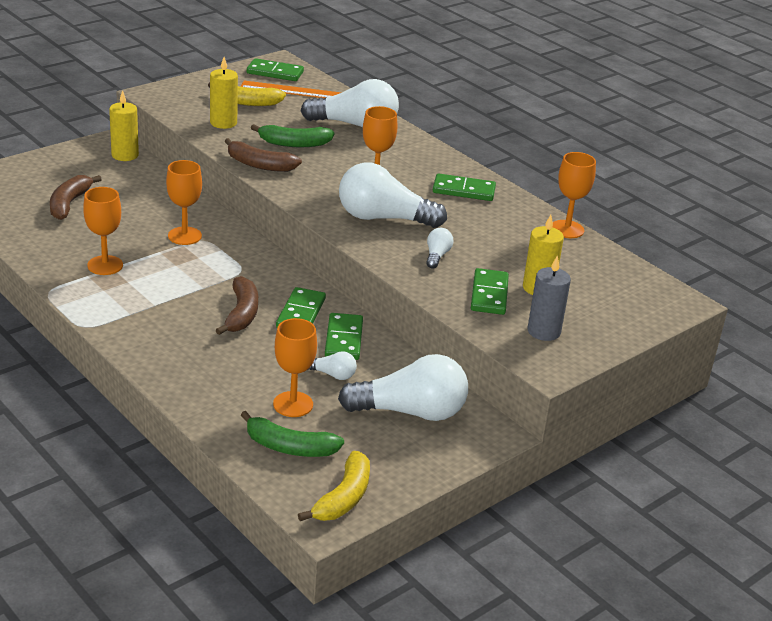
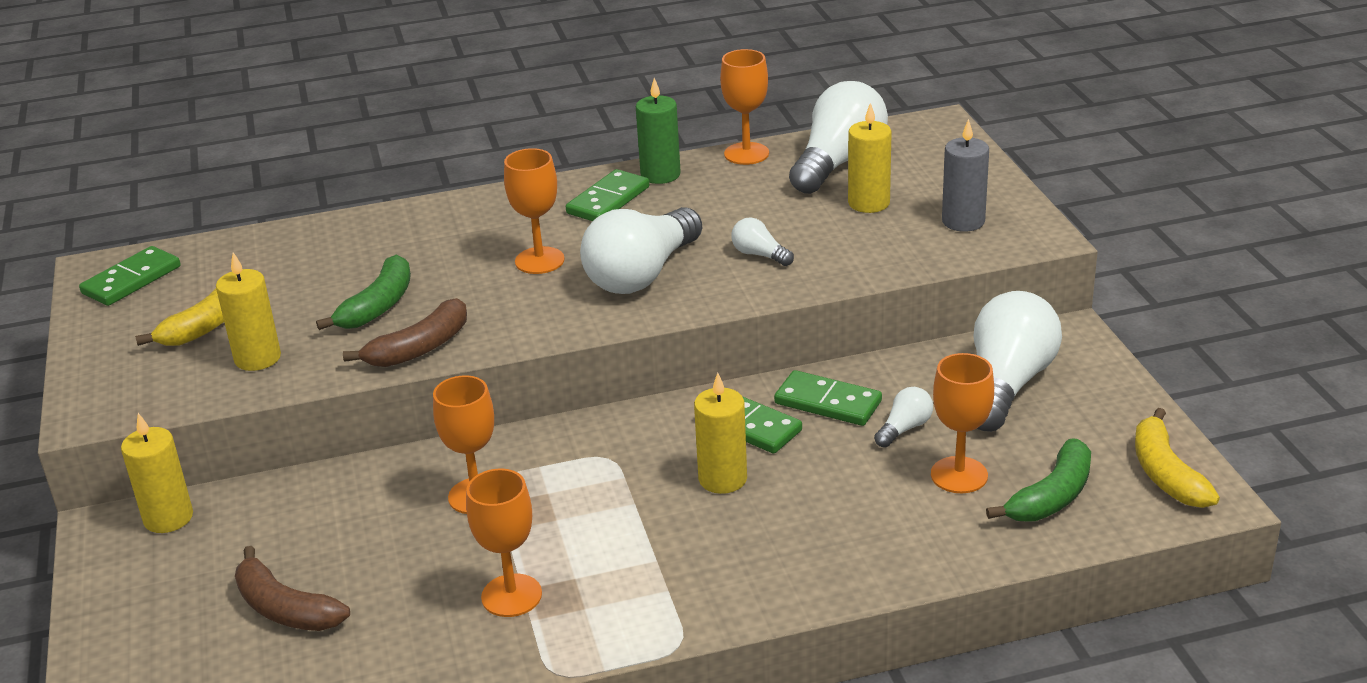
camera: 60 degrees left, 0 degrees up
(242, 313) = (722, 479): brown banana -> yellow candle
(291, 90) = (206, 276): orange ruler -> none
(343, 498) = (1165, 473): yellow banana -> yellow banana turned 150 degrees counterclockwise
(355, 125) = (364, 244): white light bulb -> white light bulb (838, 162)
(489, 294) = (867, 238): green domino -> none
(511, 202) = (660, 175): none -> green candle

